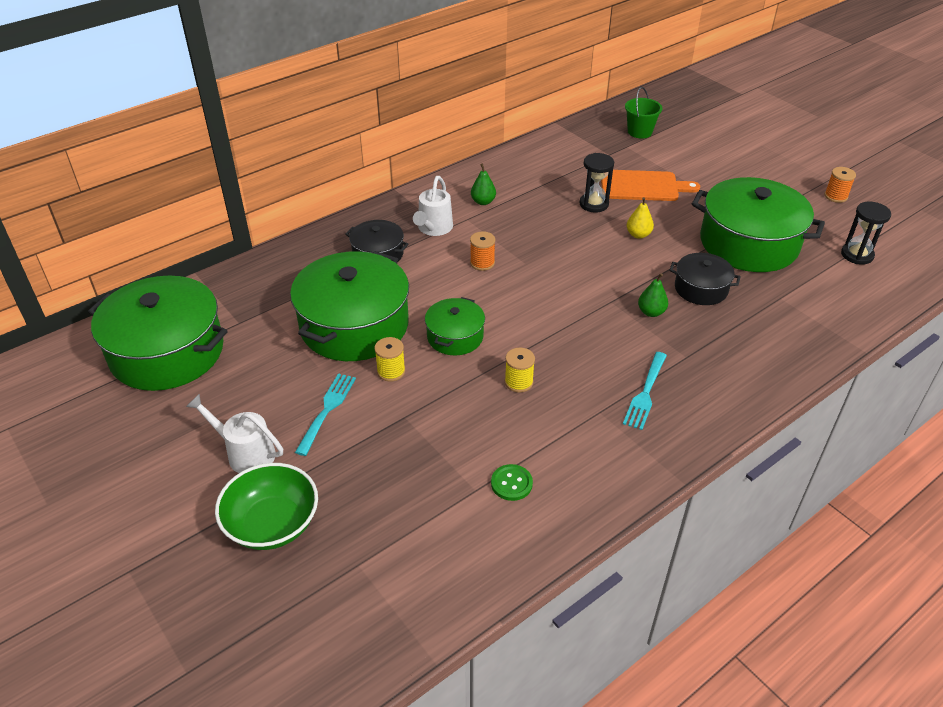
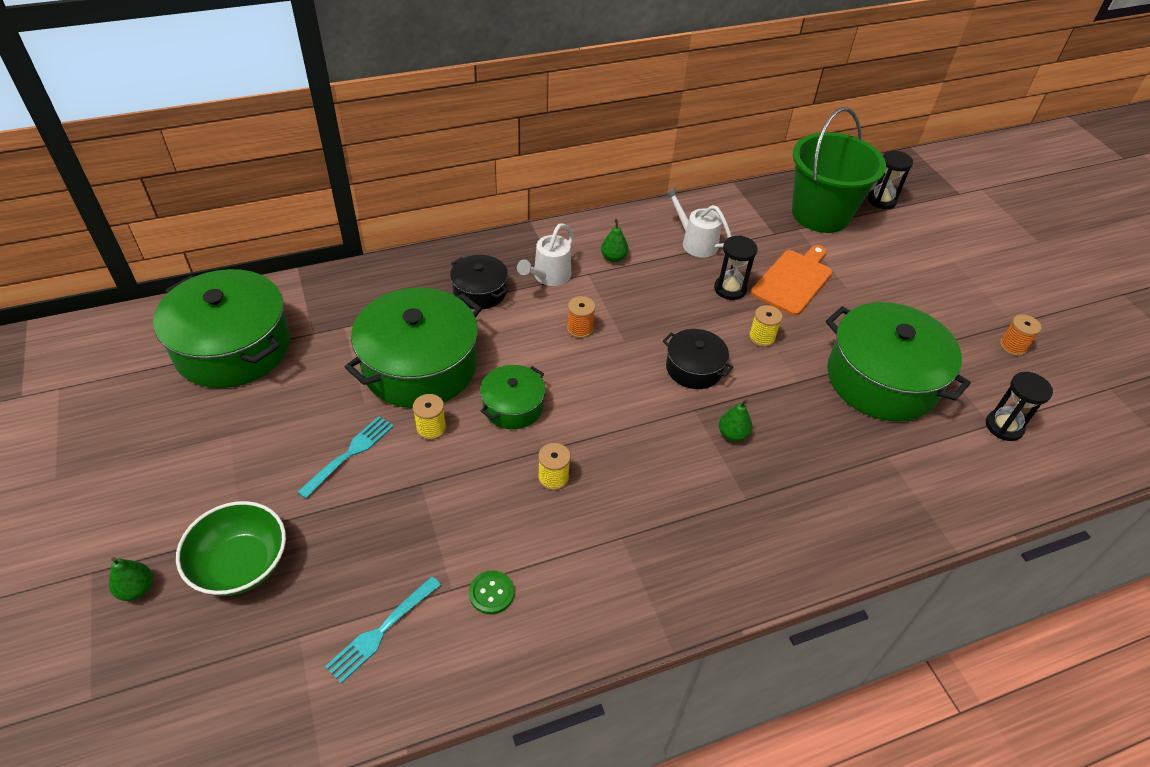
camera: 15 degrees right, 5 degrees up
(182, 572) = (137, 589): none -> green pear
(245, 453) = (252, 478): white watering can -> white watering can (695, 242)
(638, 235) = (761, 337): yellow pear -> yellow spool
(639, 132) = (820, 214): green bucket -> green bucket, size x2.13
(642, 186) = (793, 280): orange cutting board -> orange cutting board turned 75 degrees counterclockwise
(645, 392) = (682, 529): turquoise fork -> turquoise fork (382, 630)
(683, 111) = (881, 200): none -> black hourglass
(701, 289) = (801, 421): black pot -> black pot (694, 368)

